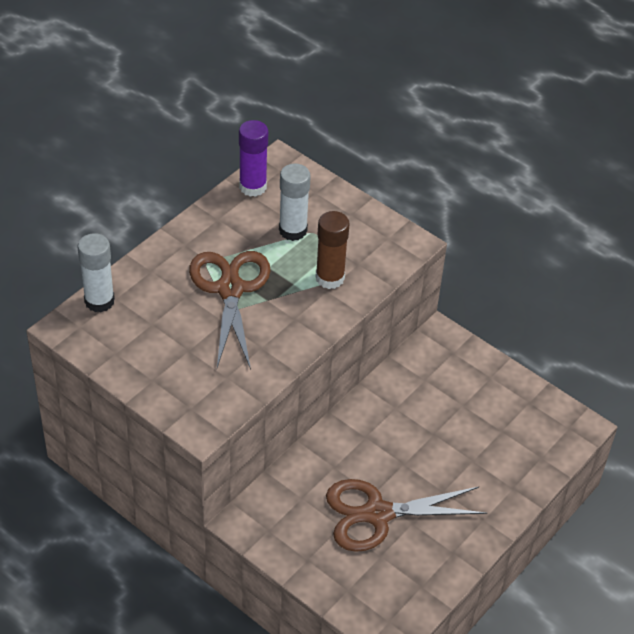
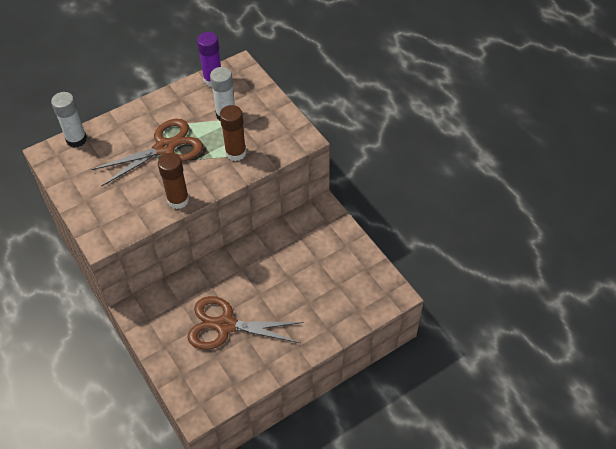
camera: 20 degrees right, 5 degrees up
(230, 289) = (165, 148): brown scissors -> brown scissors turned 45 degrees clockwise
(281, 354) = (178, 200): none -> brown glue stick

